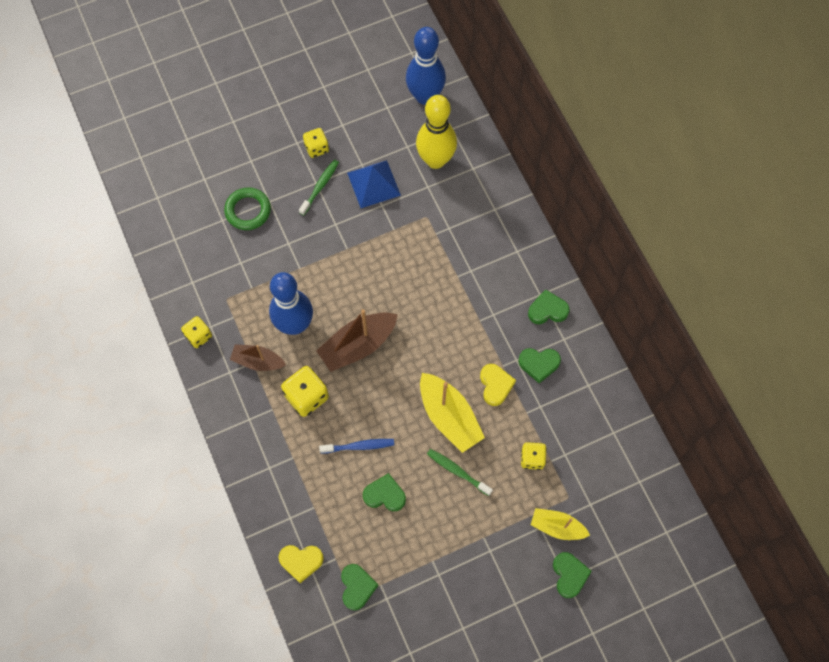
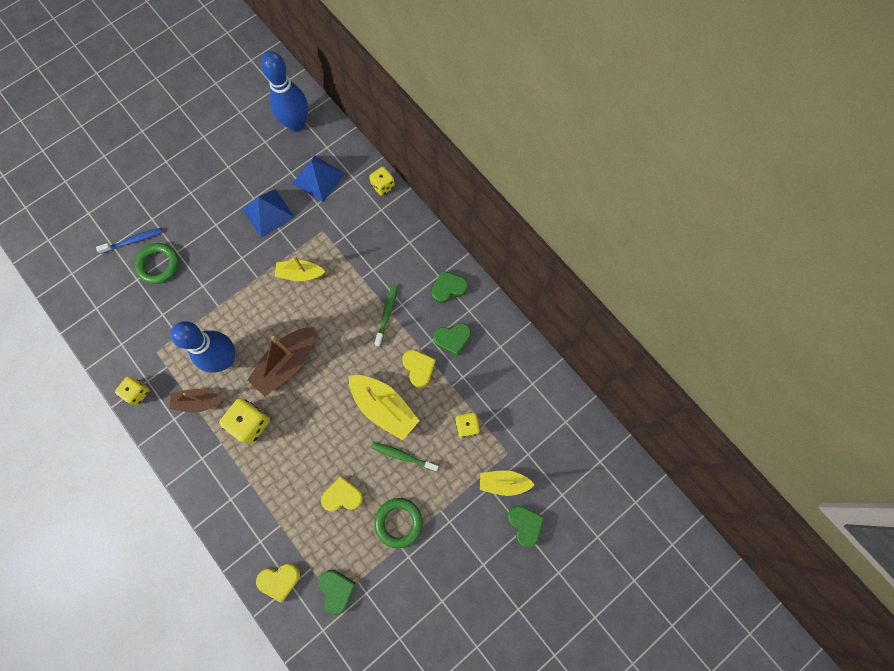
camera: 15 degrees left, 5 degrees up
(316, 148) = (209, 193): yellow dice -> yellow dice (383, 186)
(320, 186) = (220, 227): green toothbrush -> green toothbrush (387, 314)
(359, 446) = (309, 457): blue toothbrush -> blue toothbrush (133, 241)
(385, 495) = (342, 496): green heart -> yellow heart
(393, 256) = (300, 274): none -> yellow boat
(435, 160) = (318, 178): yellow bowling pin -> blue pyramid
(437, 537) = (398, 522): none -> green ring

